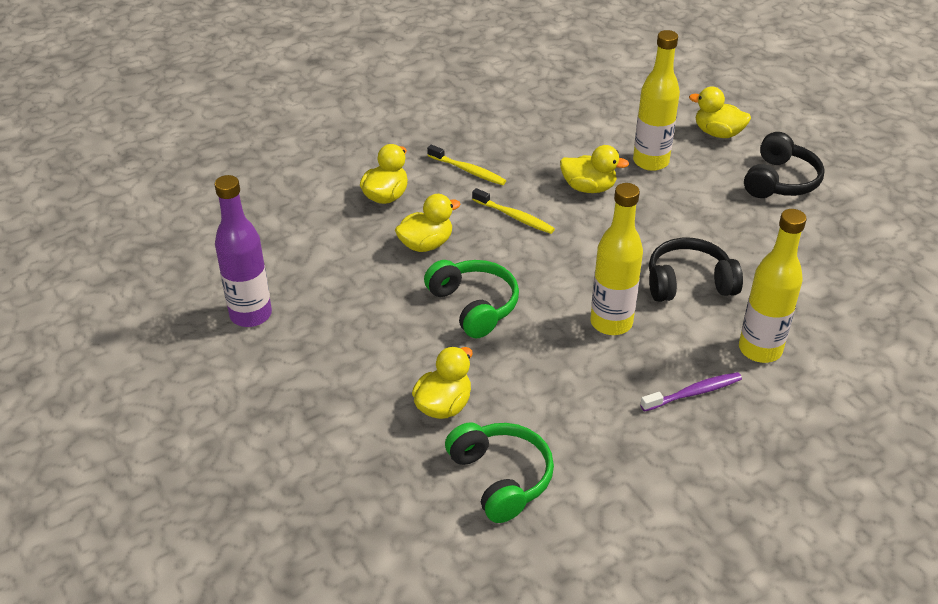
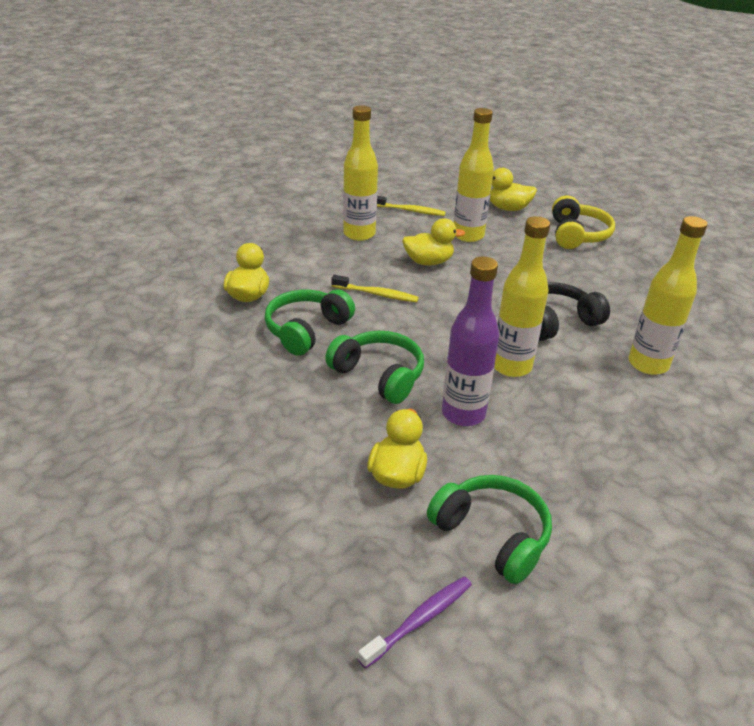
camera: 20 degrees left, 5 degrees down
(251, 315) = (153, 427): purple bottle -> purple bottle (463, 414)
(426, 244) = (306, 330): yellow duck -> green headphones
(468, 170) = (315, 264): yellow toothbrush -> yellow toothbrush (410, 210)
(530, 141) = (359, 234): none -> yellow bottle
(693, 393) = (618, 412): purple toothbrush -> purple toothbrush (419, 620)
(780, 181) = (577, 235): black headphones -> yellow headphones

